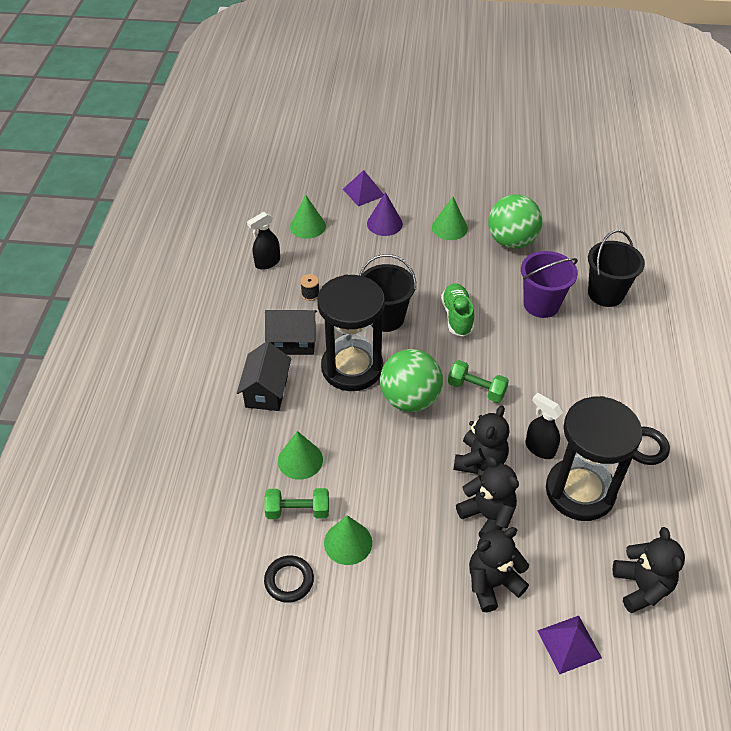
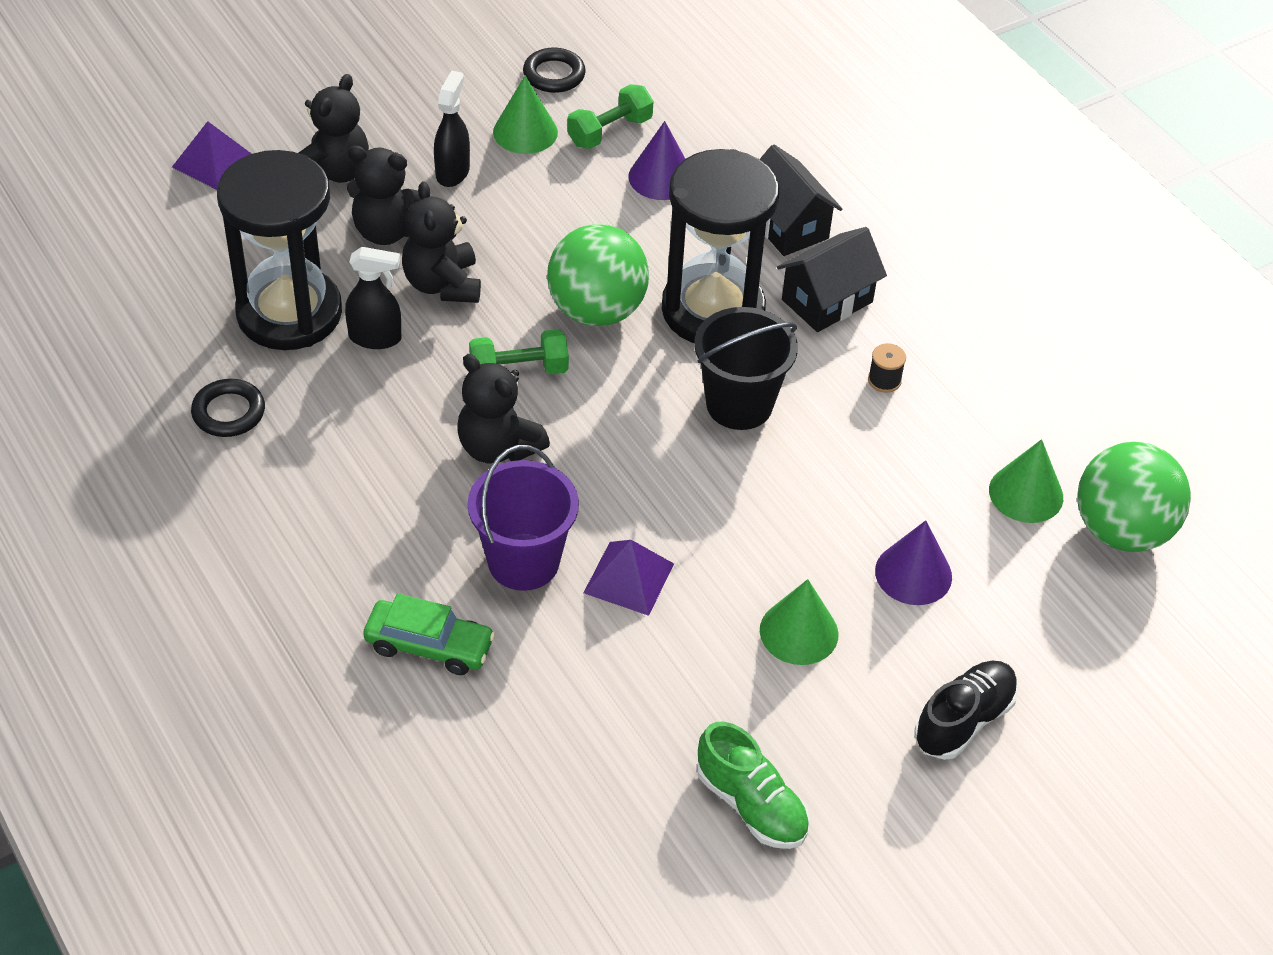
camera: 140 degrees right, 0 degrees up
(267, 262) = (1005, 394): black spray bottle -> black spray bottle (452, 172)
(300, 460) = (661, 177): green cone -> purple cone
(363, 192) = (1019, 621): purple pyramid -> purple pyramid (629, 578)
(418, 177) = (963, 720): none -> black shoe
(457, 316) = (638, 465): green shoe -> green shoe (751, 804)
(511, 241) = (668, 666): green ball -> green ball (1121, 530)
(605, 294) = (429, 646): black bucket -> green car
(641, 587) = (157, 249): black teddy bear -> black teddy bear (498, 447)

